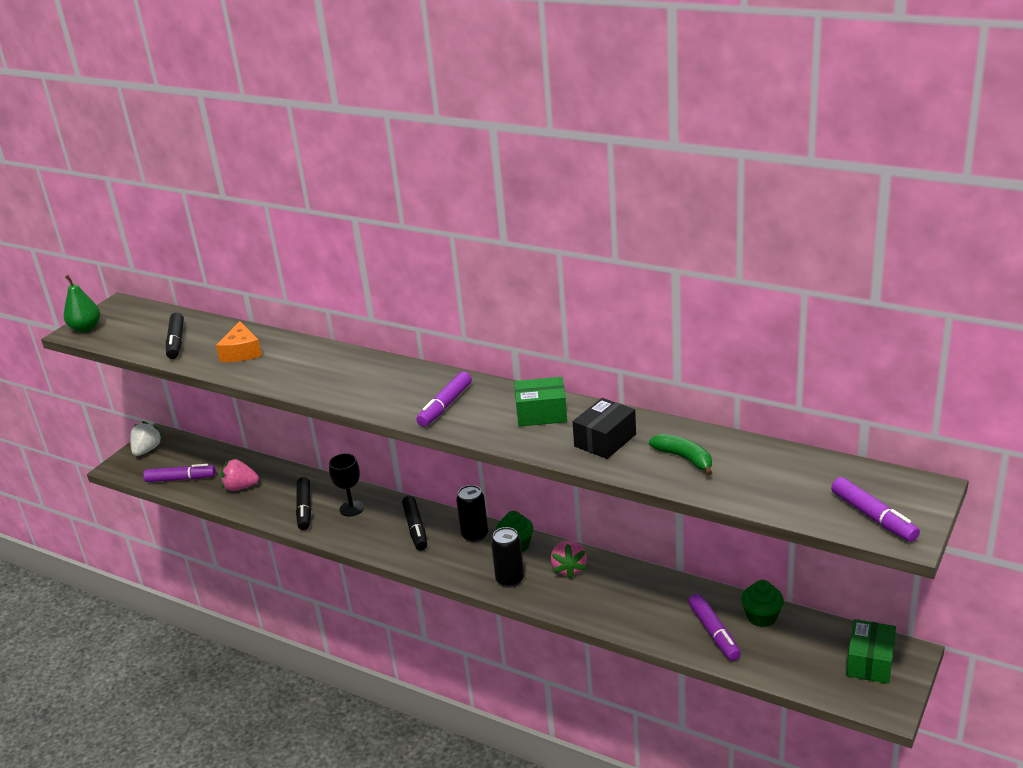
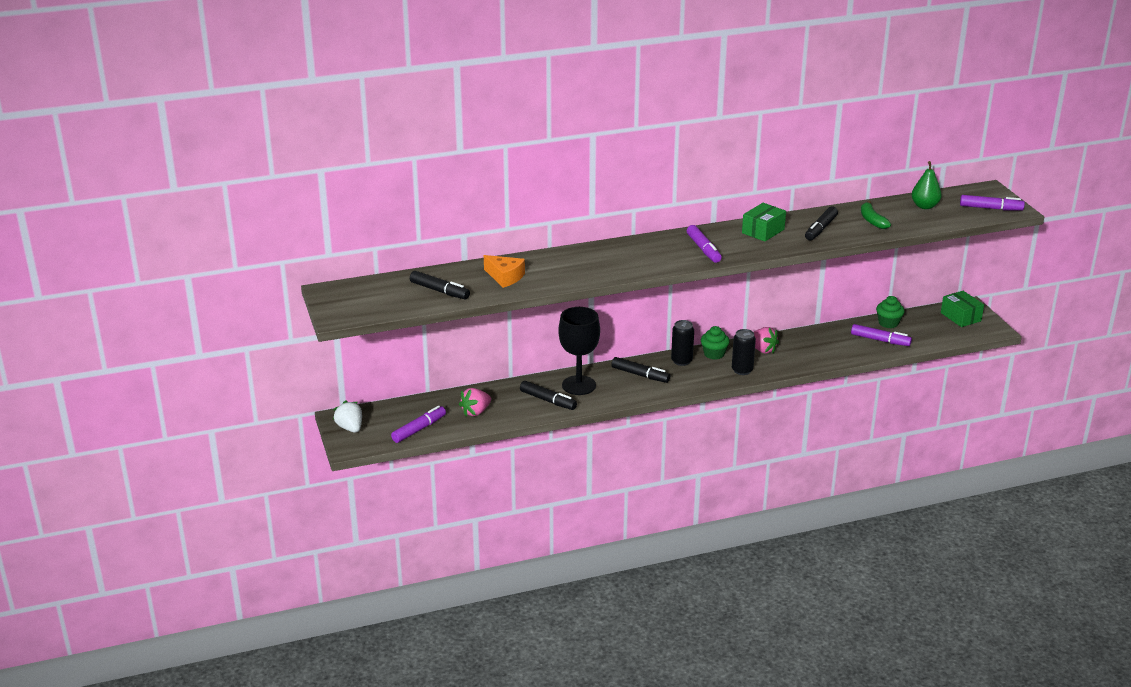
camera: 50 degrees left, 0 degrees up
(86, 328) = (341, 312): green pear -> green pear (924, 206)
(351, 508) = (579, 385): black goblet -> black goblet, size x1.64
(605, 440) = (820, 229): black box -> black marker
(684, 458) = (872, 220): green banana -> green banana turned 105 degrees counterclockwise

